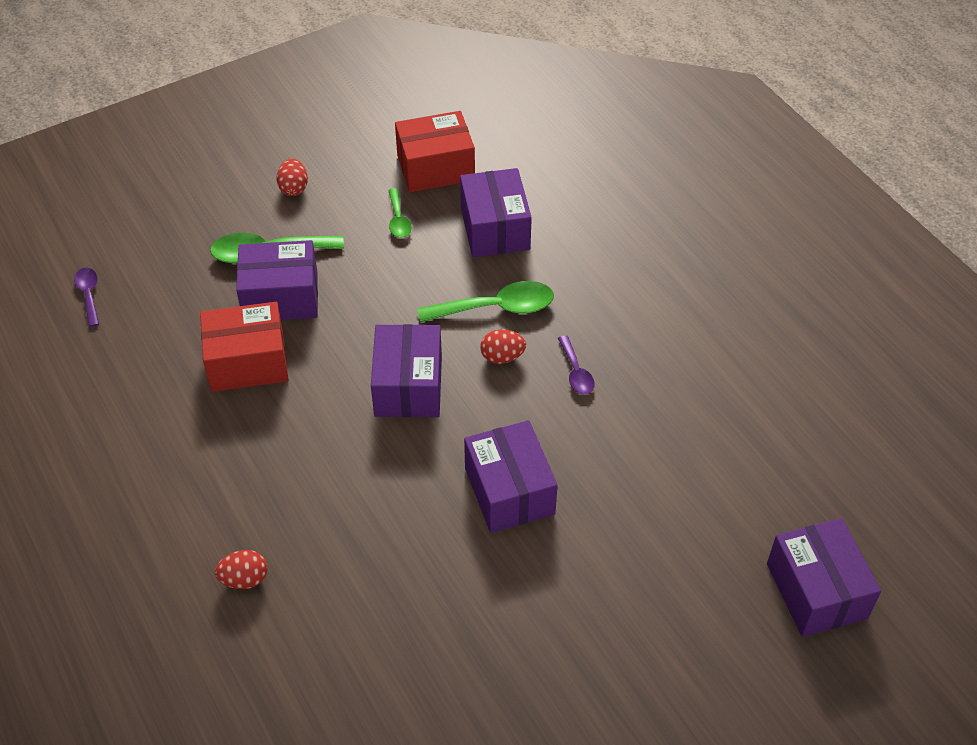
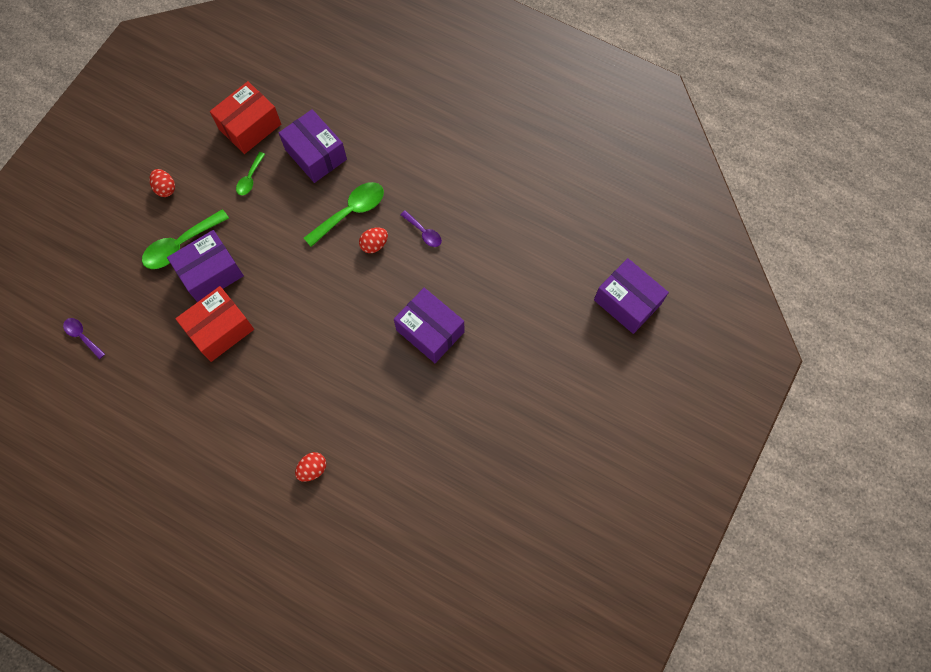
camera: 30 degrees left, 20 degrees up
(398, 220) = (250, 178): green spoon -> green spoon turned 60 degrees clockwise
(408, 386) = (330, 294): purple box -> none

